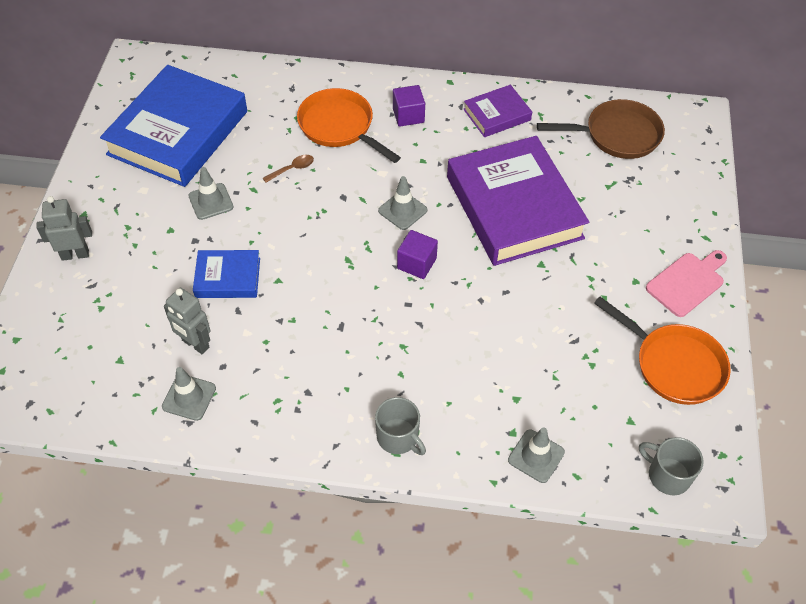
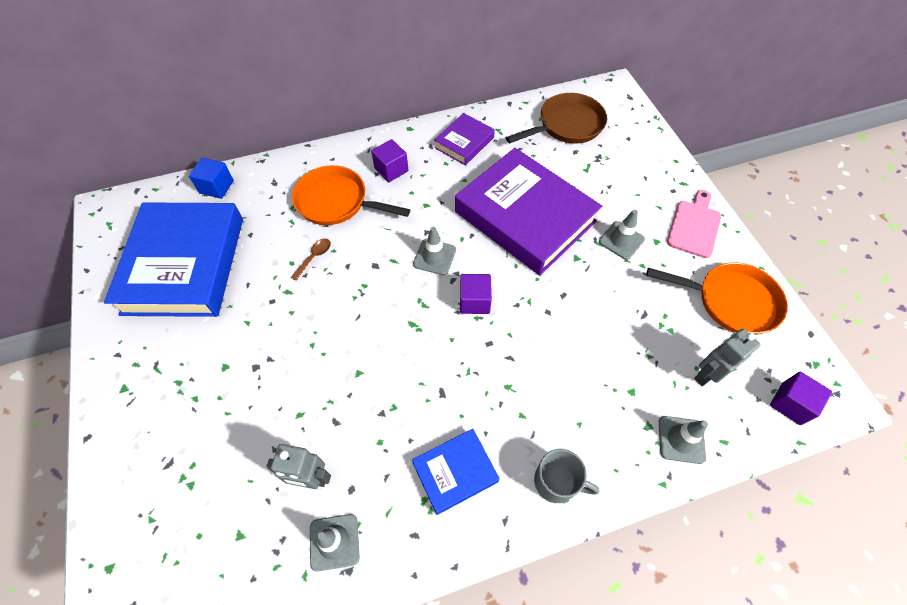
camera: 25 degrees left, 5 degrees up
(75, 254) = (134, 437): grey robot -> grey robot (706, 374)
(211, 201) = (251, 320): grey traffic cone -> grey traffic cone (621, 240)
(228, 278) = (308, 392): blue book -> blue book (455, 472)
(238, 74) = (217, 187): none -> blue cube
(668, 475) = (790, 403): grey mug -> purple cube

